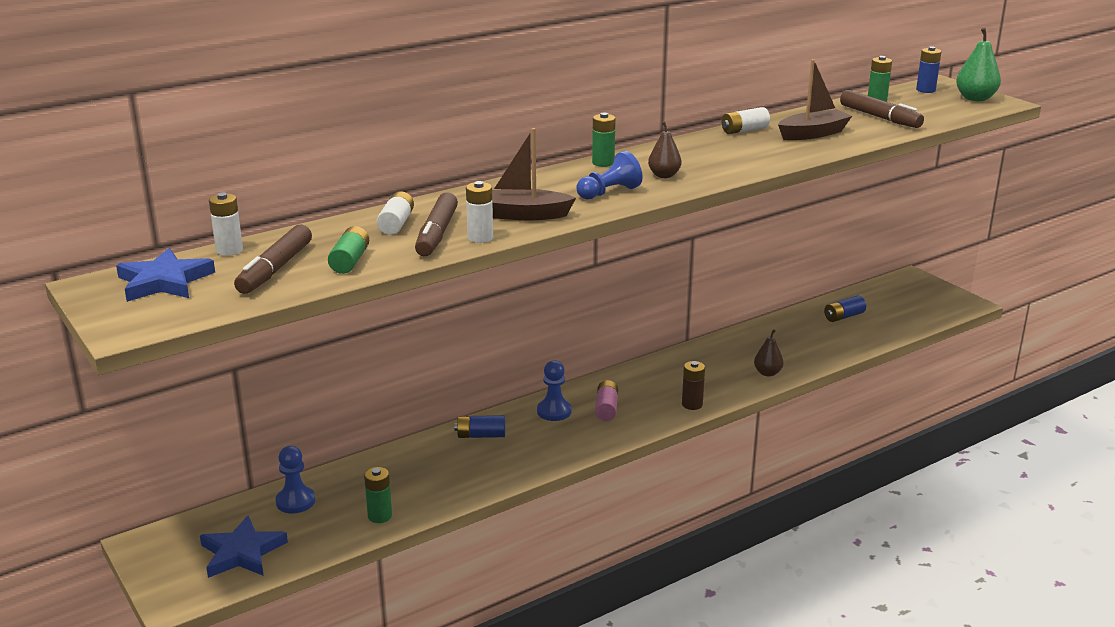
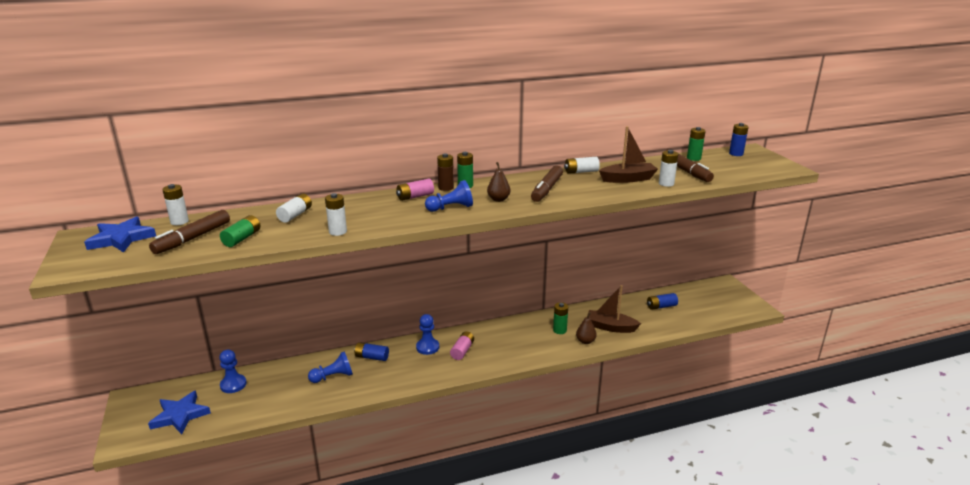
camera: 15 degrees right, 0 degrees up
(380, 516) = (276, 405): green battery -> green battery (559, 330)
(436, 234) = (313, 225): brown marker -> brown marker (546, 189)
(441, 468) = (333, 377): none -> blue pawn
(523, 215) = (380, 218): brown boat -> brown boat (610, 327)
(545, 183) = (415, 196): none -> pink battery
(692, 404) = (521, 357): brown battery -> brown battery (446, 188)
(865, 135) = (666, 183): none -> white battery
(975, 98) = (769, 163): green pear -> none

